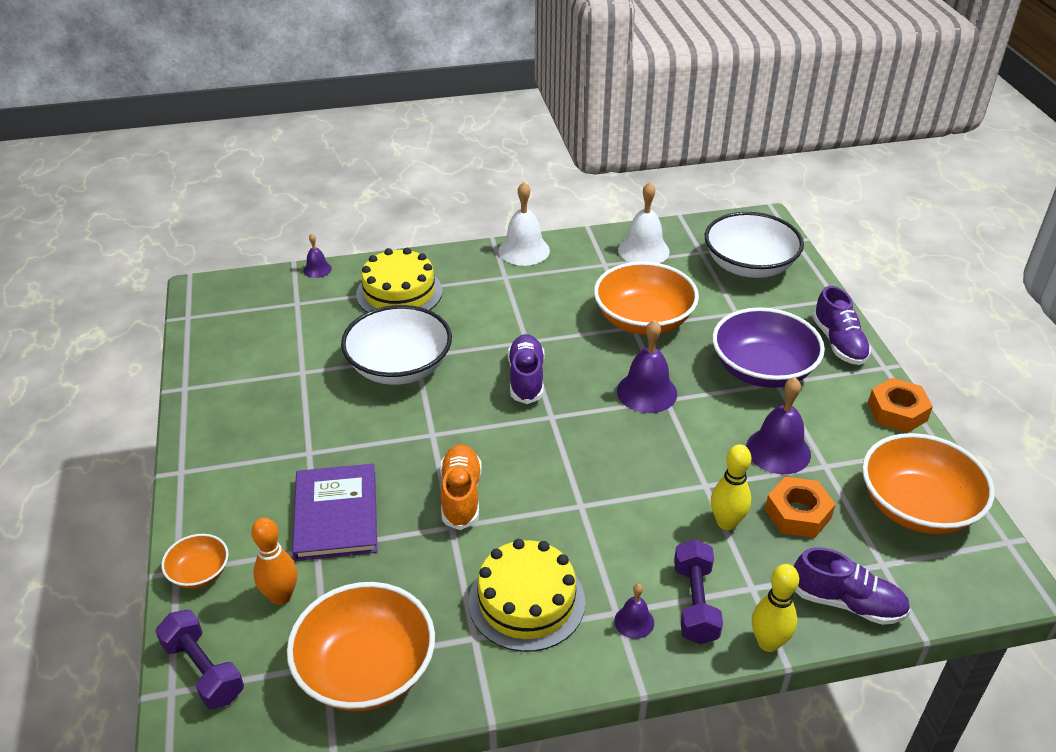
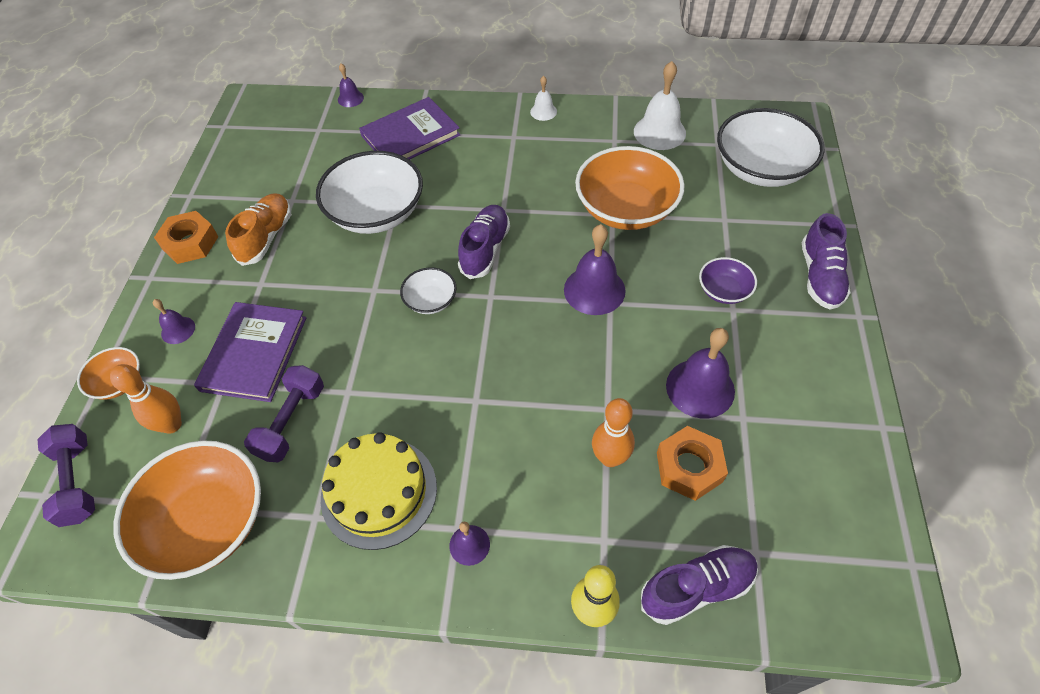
camera: 20 degrees right, 15 degrees up
(240, 512) = (178, 330): none -> purple bell
(399, 293) = (410, 135): yellow cake -> purple book
(461, 495) = (370, 361): orange shoe -> orange shoe (266, 237)
(494, 432) = (430, 300): none -> white bowl
(524, 250) = (543, 111): white bell -> white bell, size x0.53
(695, 603) = (538, 542): purple dumbbell -> purple dumbbell (291, 422)
(726, 523) = (610, 458): yellow bowling pin -> orange bowling pin
(762, 370) = (724, 290): purple bowl -> purple bowl, size x0.49
(847, 603) = (696, 588): purple shoe -> purple shoe turned 60 degrees counterclockwise
(897, 412) = (851, 373): orange nut -> orange nut (190, 243)
(917, 506) = (824, 493): orange bowl -> none

